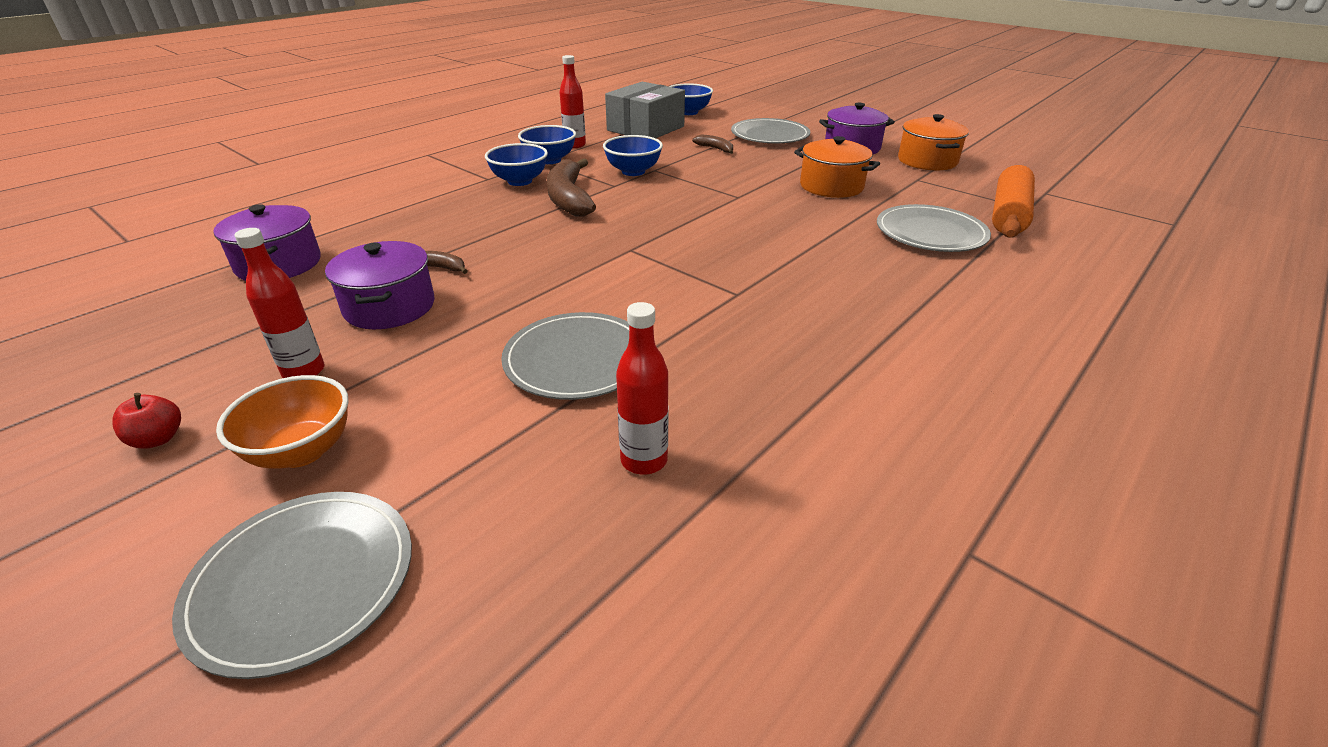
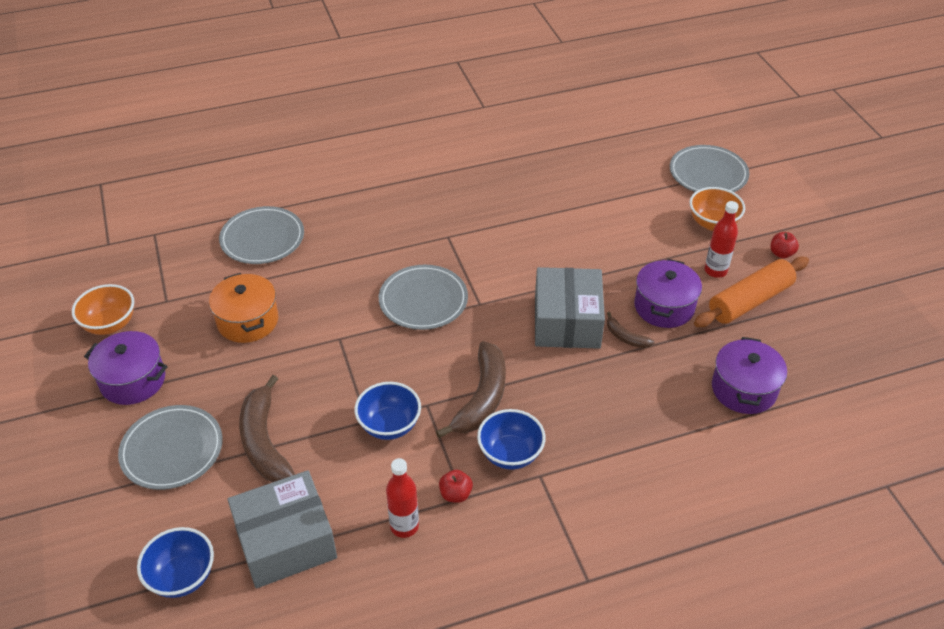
camera: 150 degrees left, 10 degrees up
(516, 262) = (567, 322): none -> grey box
(549, 160) = (455, 494): blue bowl -> red apple
(577, 360) = (569, 225): grey plate -> grey plate (423, 300)
(644, 460) = (569, 169): red bottle -> none
(715, 149) = (264, 441): brown banana -> brown banana, size x2.05
(927, 161) = (110, 324): orange pot -> orange bowl
(1008, 214) = (180, 234): orange rolling pin -> orange rolling pin (750, 301)

